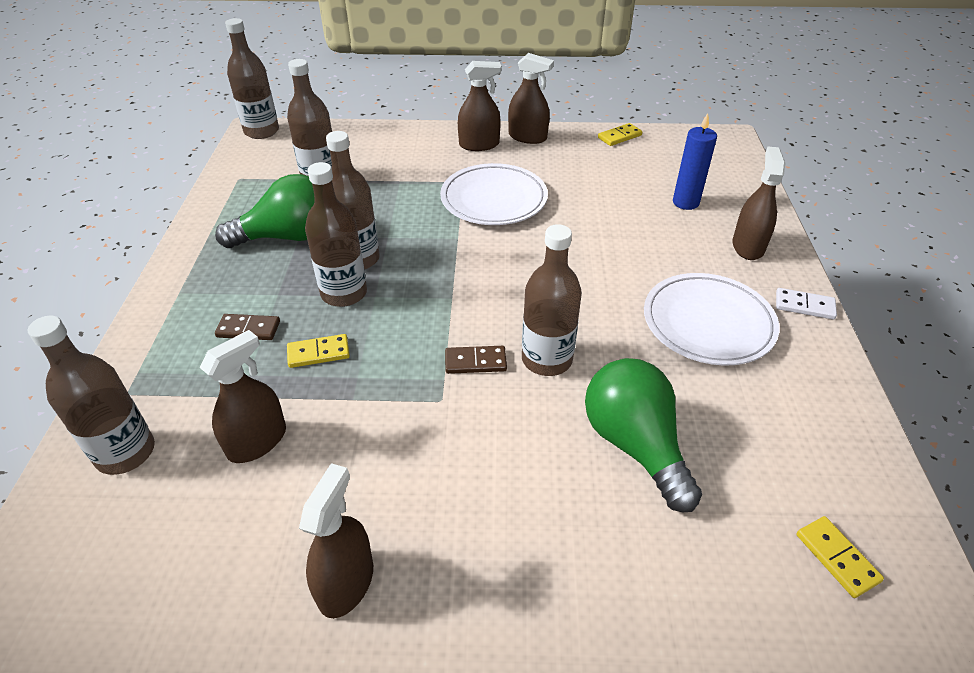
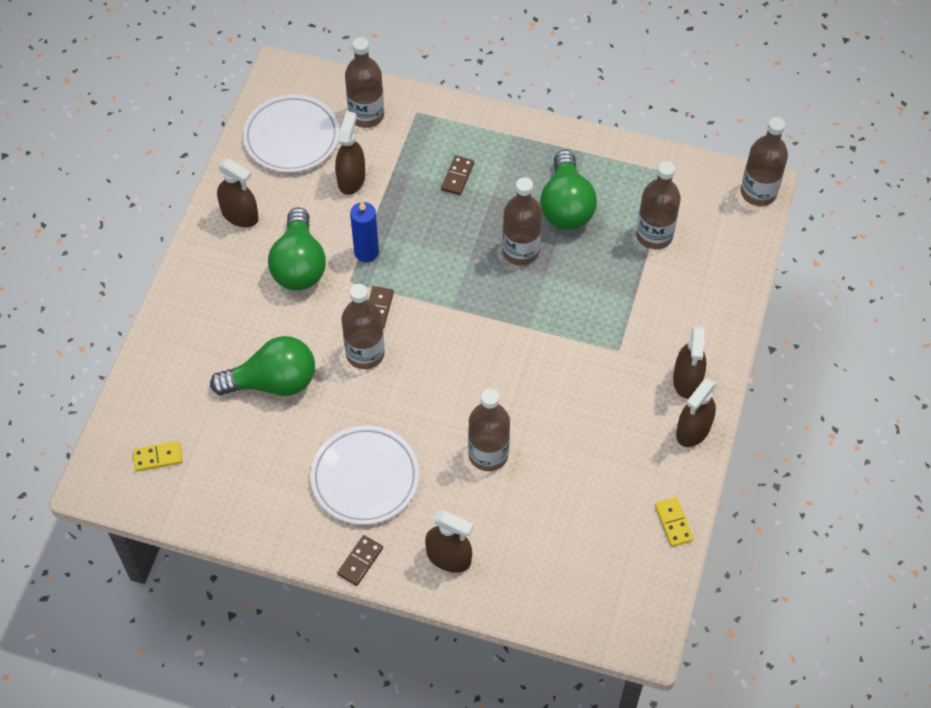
camera: 105 degrees right, 15 degrees up
(257, 441) = (351, 179): brown spray bottle -> brown spray bottle turned 135 degrees counterclockwise
(318, 353) = (419, 216): yellow domino -> none
(344, 293) = (479, 237): brown bottle -> brown bottle (488, 454)
(429, 466) = (299, 265): none -> green light bulb
(494, 199) = (581, 369): white plate -> white plate (291, 137)
(685, 202) = (531, 535): blue candle -> blue candle (366, 252)
(804, 306) = (360, 561): white domino -> brown domino

